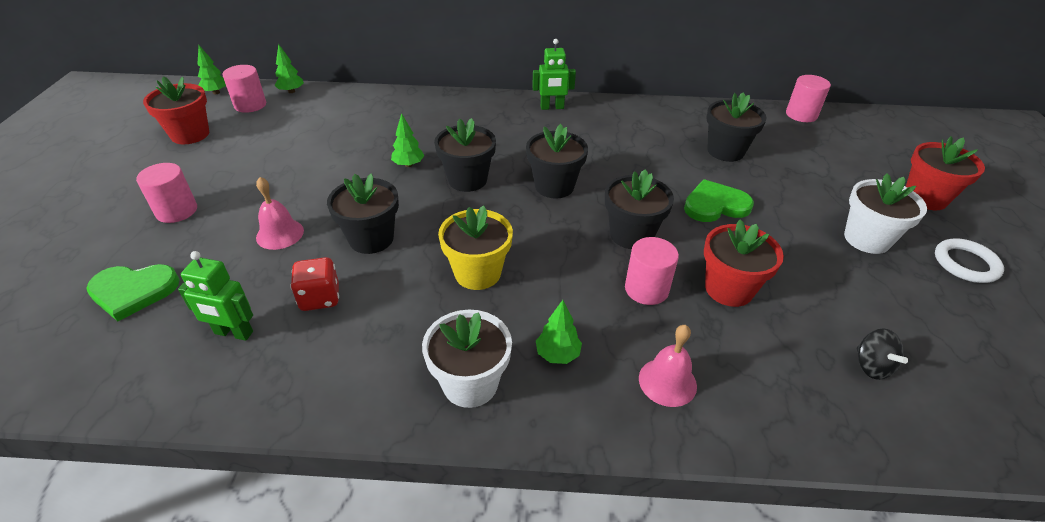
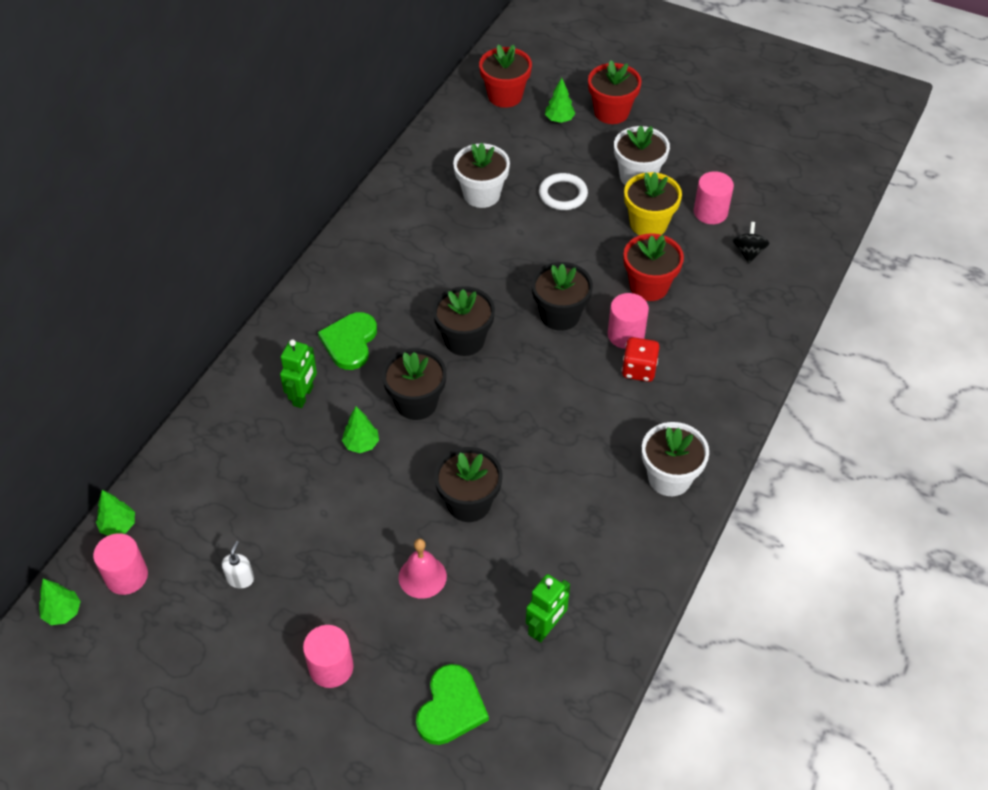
camera: 65 degrees left, 10 degrees up
(190, 134) = (164, 648): red flower pot -> red flower pot (505, 96)
(258, 147) = (240, 578): none -> white soap dispenser
(320, 298) = (531, 557): red dice -> red dice (639, 369)
(477, 273) = (555, 437): yellow flower pot -> yellow flower pot (648, 224)
(552, 107) = (324, 288): green robot -> green robot (303, 396)
(557, 354) = (665, 416): green tree -> green tree (559, 119)
(667, 382) = (715, 364): pink bell -> none
(715, 205) = (551, 242): green heart -> green heart (350, 342)
(725, 151) = (481, 194): black flower pot -> white flower pot
(801, 114) = (457, 110): pink cylinder -> pink cylinder (710, 212)
(871, 366) = (748, 252): black spinning top -> black spinning top turned 90 degrees counterclockwise
(965, 264) = (687, 142): white ring -> white ring (563, 194)

